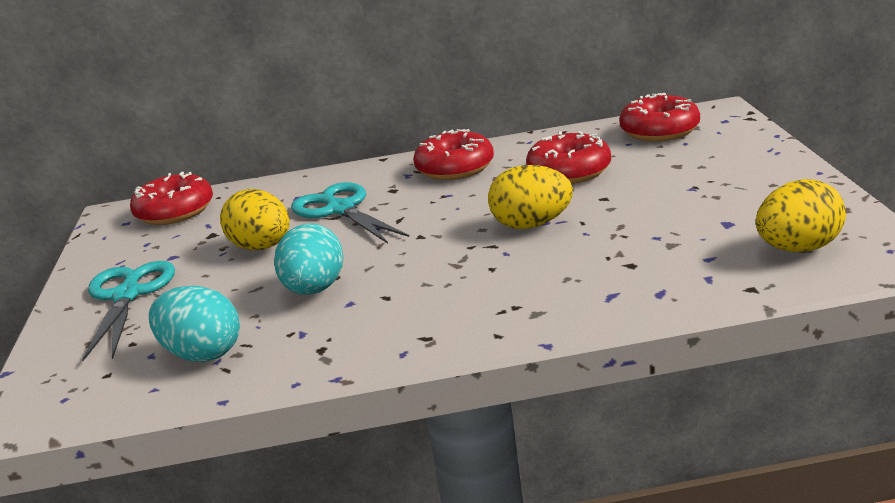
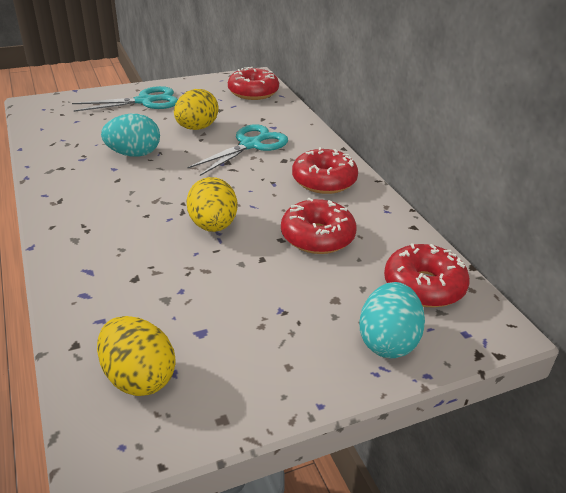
camera: 70 degrees right, 10 degrees up
(202, 354) = (70, 134): turquoise egg -> turquoise egg (388, 341)

